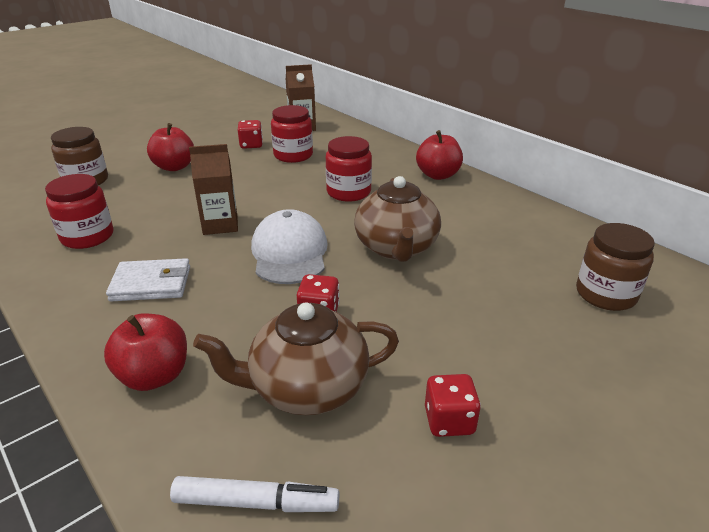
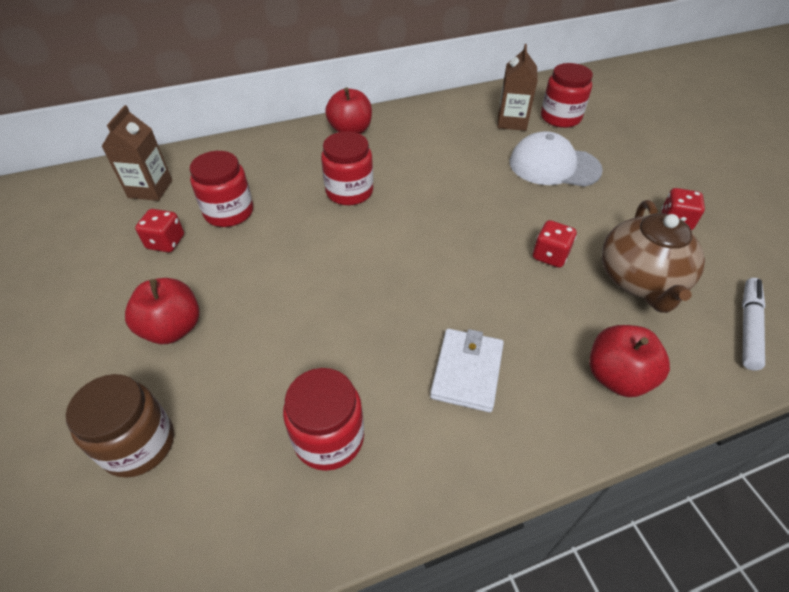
camera: 70 degrees left, 15 degrees up
(220, 225) = (366, 299): brown carton -> brown carton (512, 122)
(289, 253) = (448, 255): white cap -> white cap (554, 166)
(396, 248) = (467, 189): brown teapot -> none
(605, 294) = (560, 118): brown jar -> red jar

